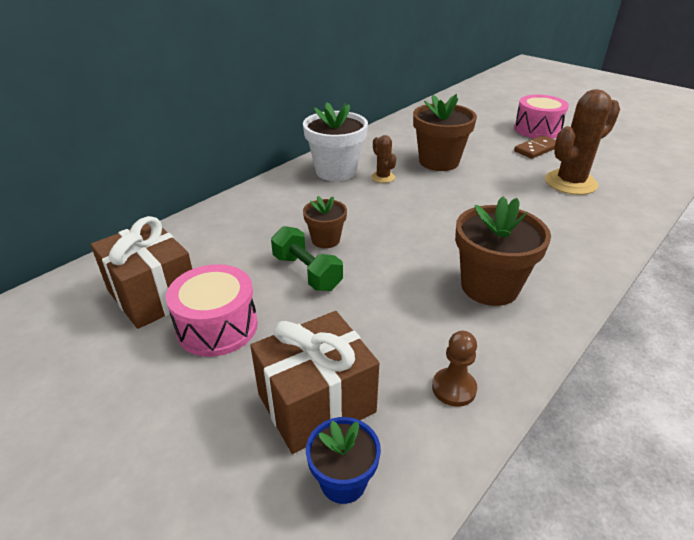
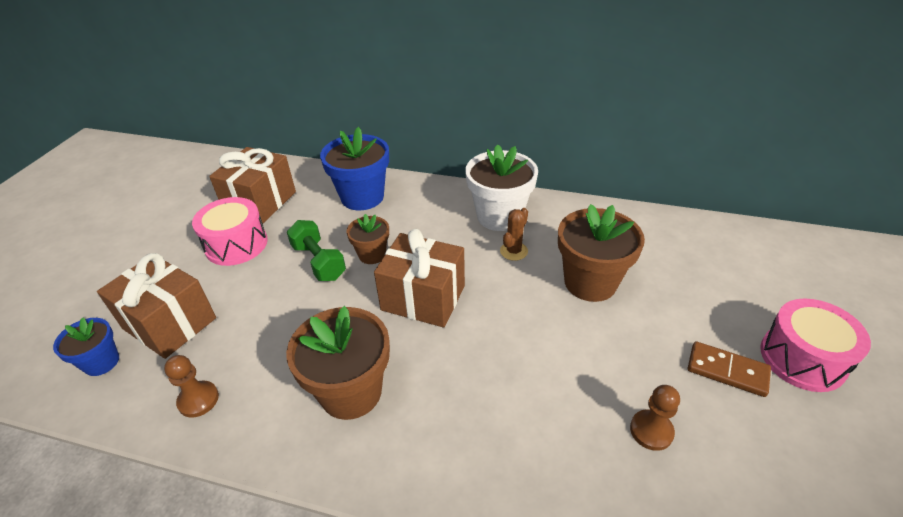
camera: 65 degrees right, 5 degrees up
(230, 226) = (362, 197): none -> blue flower pot
(307, 272) = (319, 262): green dumbbell -> green dumbbell turned 60 degrees counterclockwise
(404, 228) = (423, 298): none -> brown gift
(570, 183) = (651, 431): brown cactus -> brown pawn

